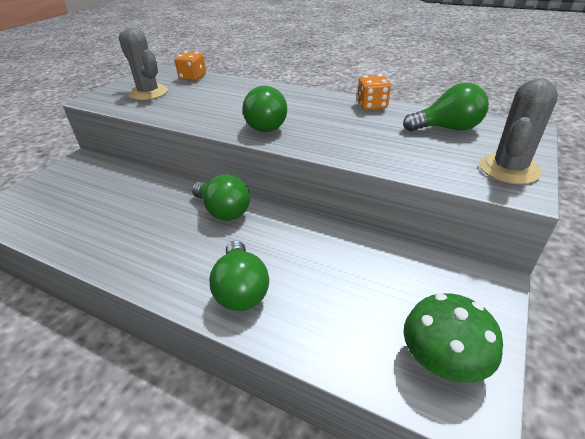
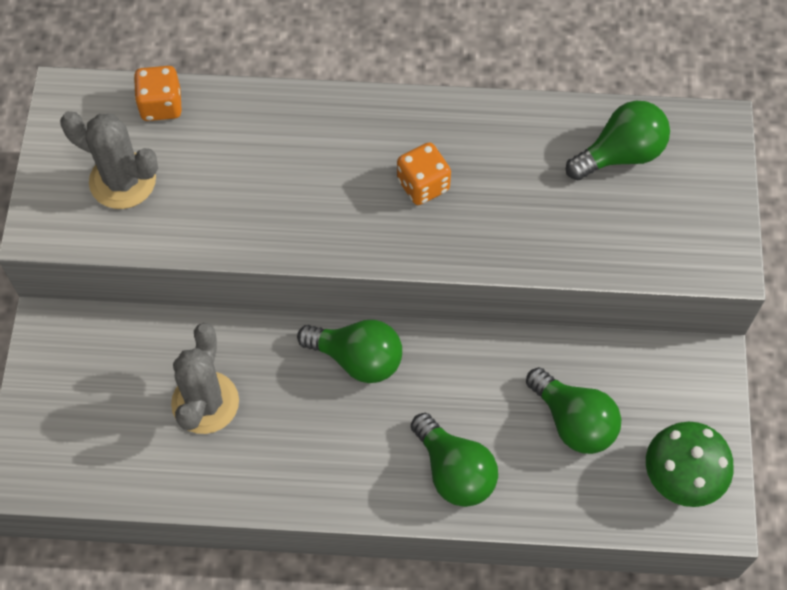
camera: 25 degrees left, 25 degrees up
(264, 125) = (373, 221): green light bulb -> green light bulb (573, 421)
(372, 106) = (501, 120): orange dice -> orange dice (423, 185)
(509, 169) = (707, 227): grey cactus -> grey cactus (205, 402)

